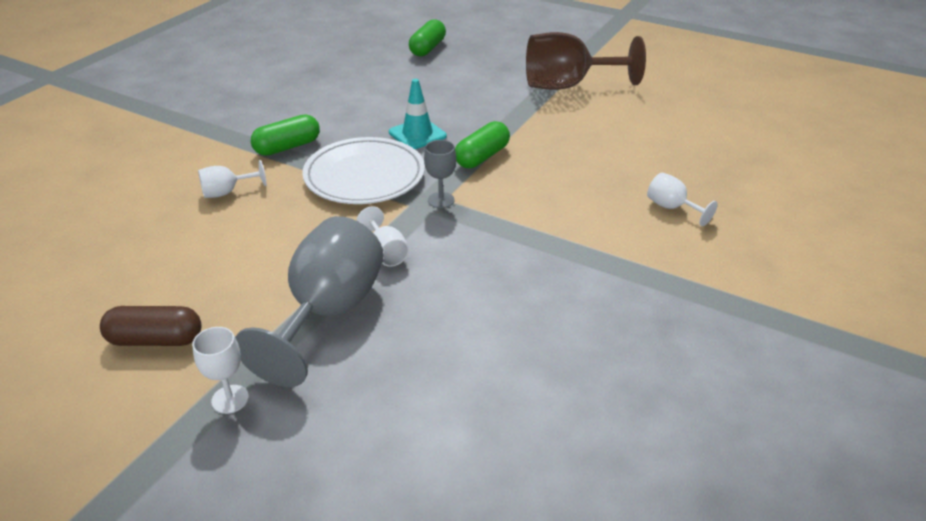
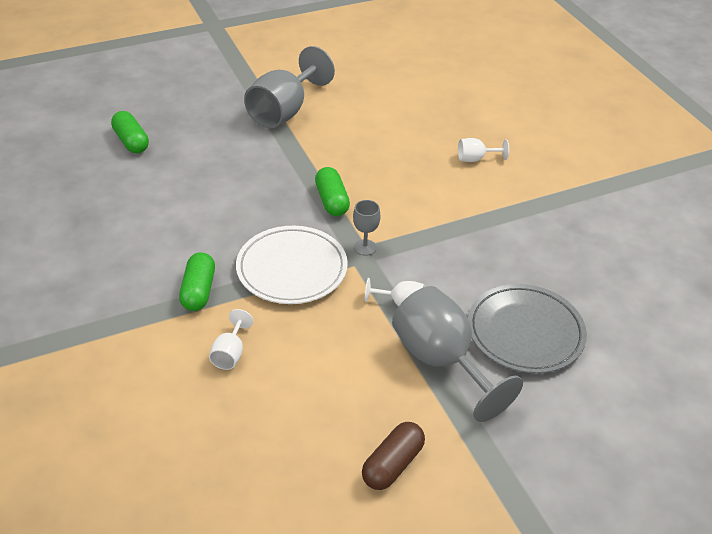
camera: 55 degrees left, 5 degrees up
(230, 399) = (490, 446): white goblet -> none
(417, 134) = (263, 215): turquoise traffic cone -> none
(434, 356) = (525, 332): none -> grey plate
(568, 86) = (284, 111): brown goblet -> grey goblet

